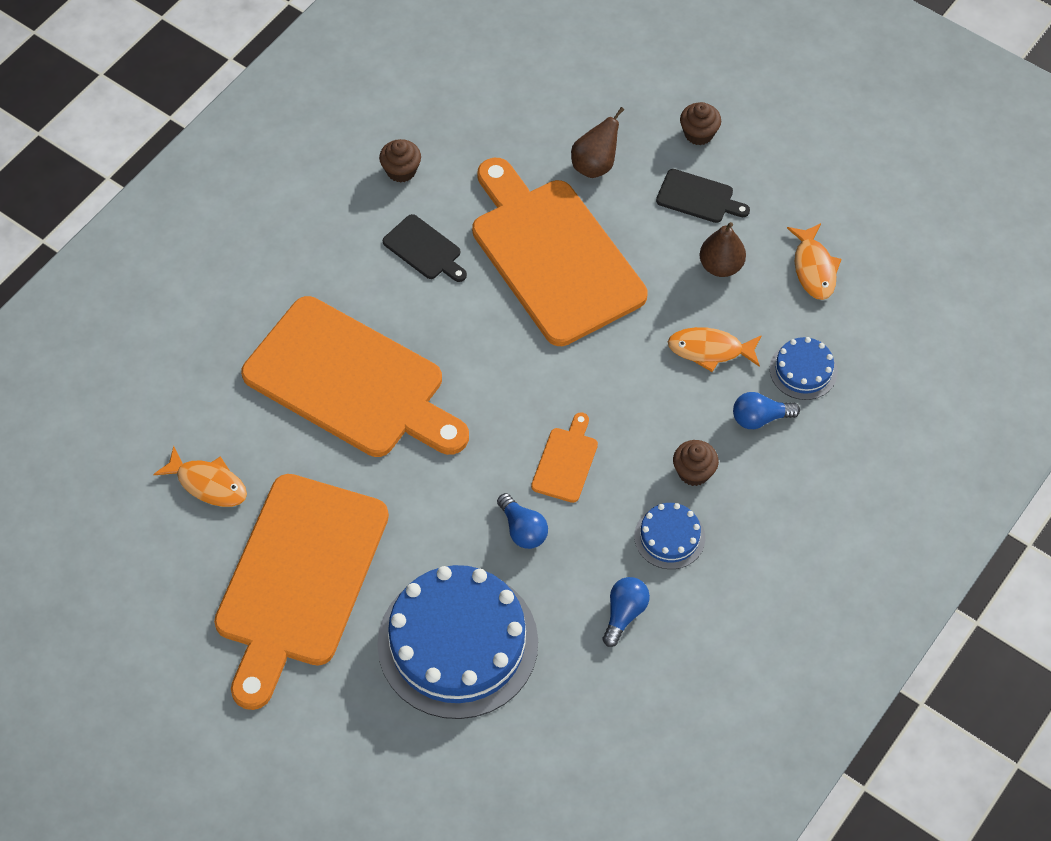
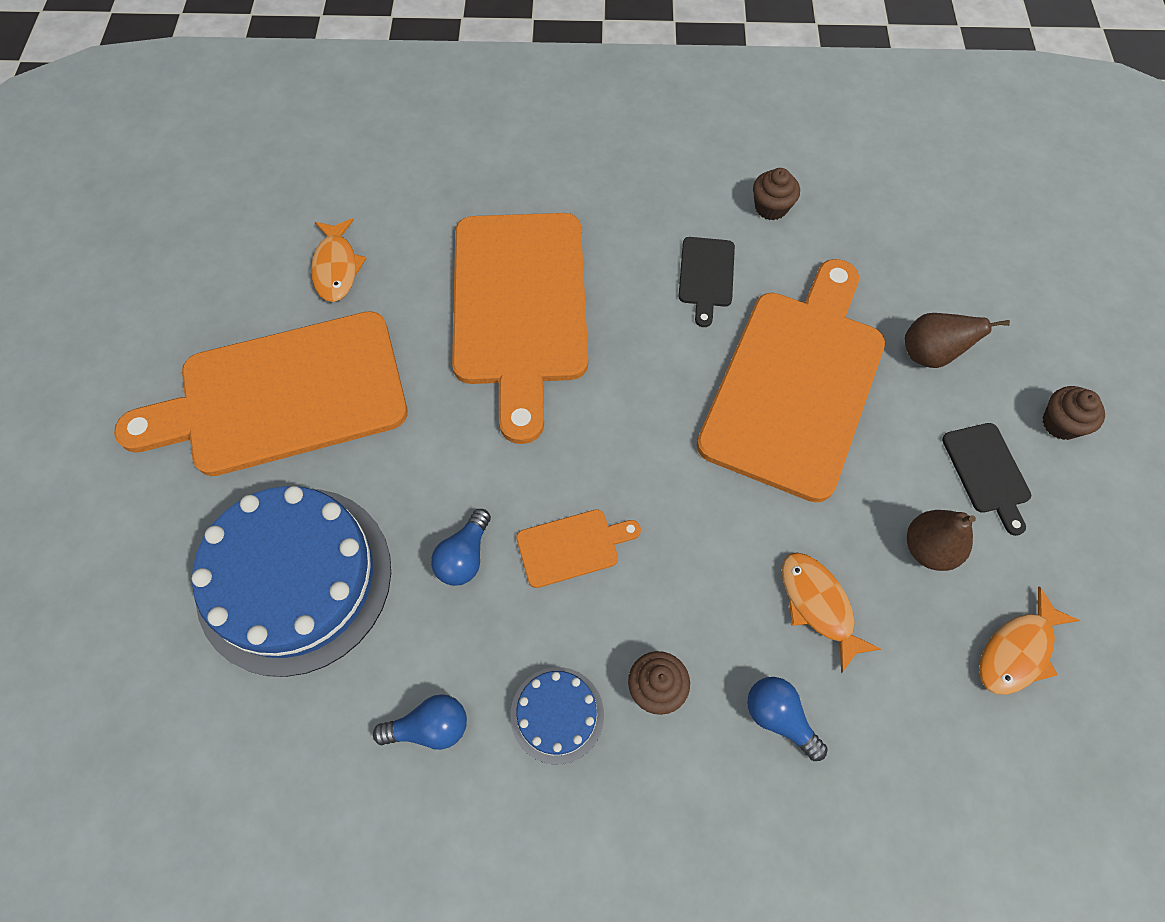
camera: 55 degrees right, 5 degrees up
(803, 370) = (879, 727): blue cake -> none

